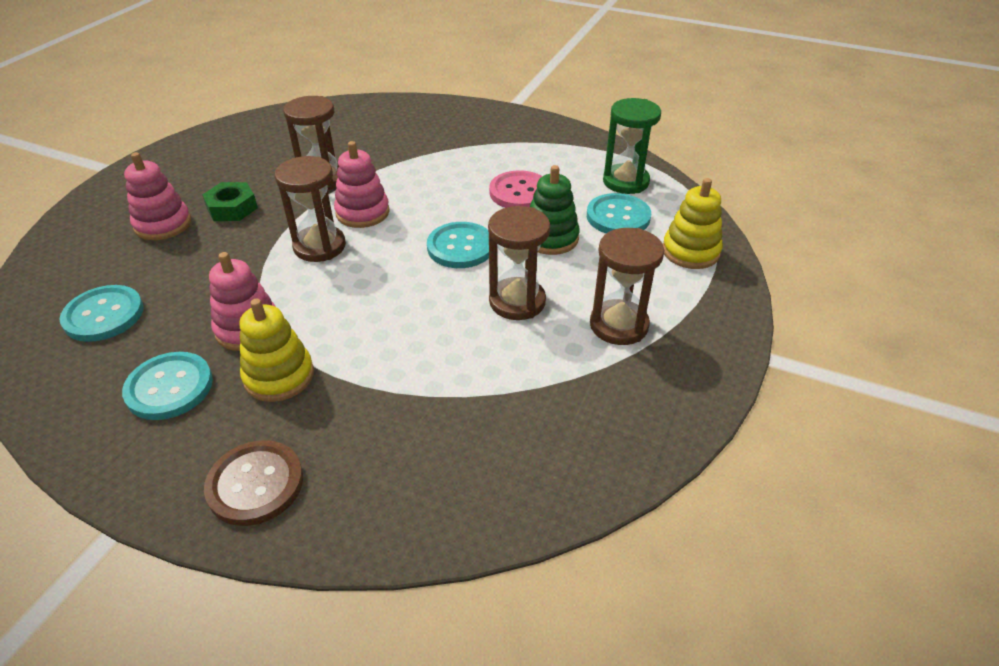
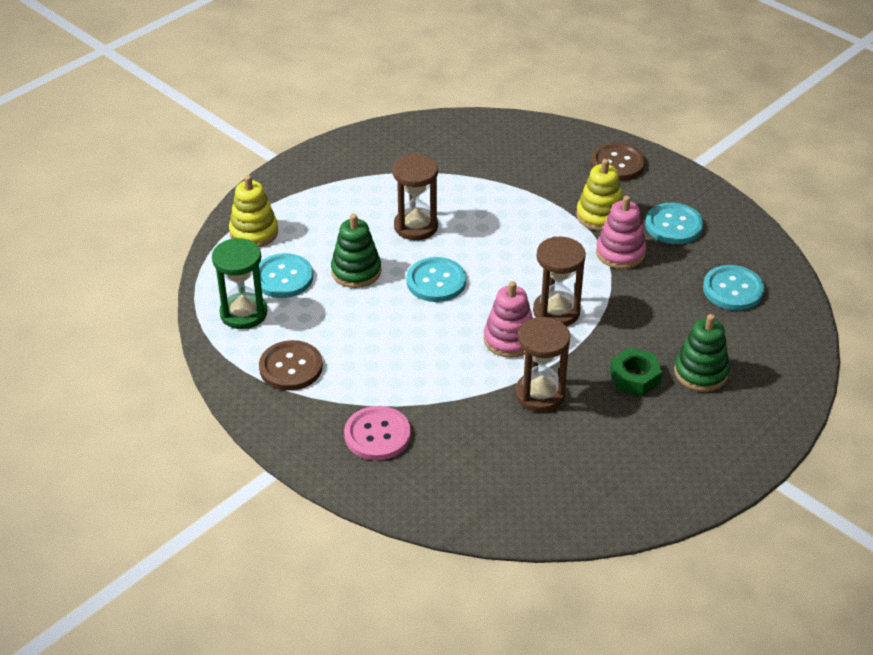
camera: 160 degrees left, 0 degrees up
(163, 224) = (701, 372): pink stacking toy -> green stacking toy
(519, 192) = (352, 326): pink button -> pink button (377, 435)
(549, 155) = (291, 367): none -> brown button
(619, 325) = (355, 194): brown hourglass -> none

